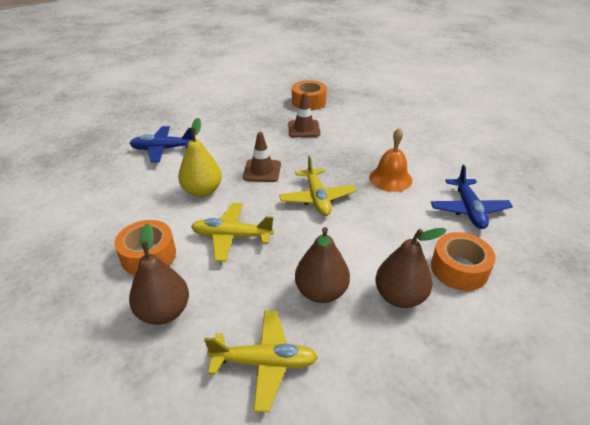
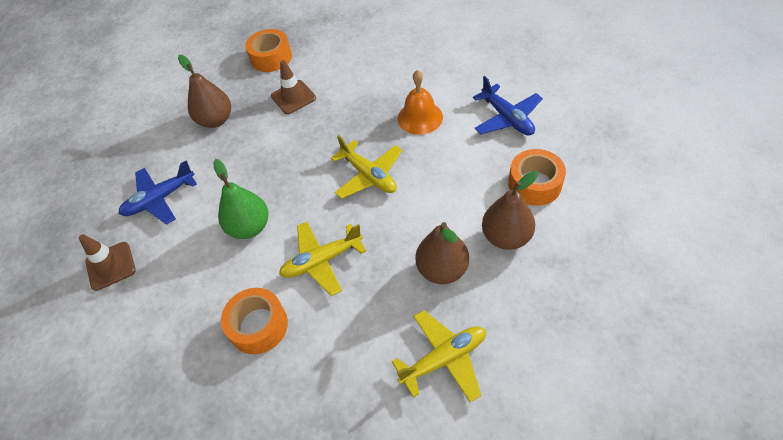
camera: 25 degrees left, 15 degrees up
(164, 312) = (323, 369): brown pear -> brown pear (216, 120)
(202, 191) = (250, 227): yellow pear -> green pear
(262, 171) = (291, 171): brown traffic cone -> brown traffic cone (111, 266)

